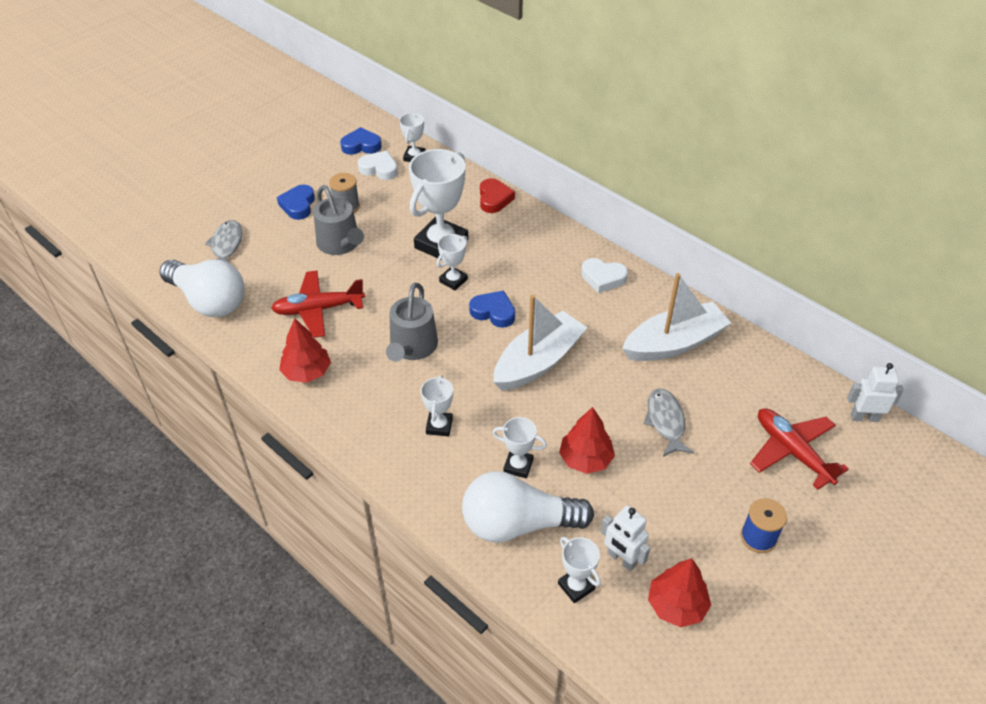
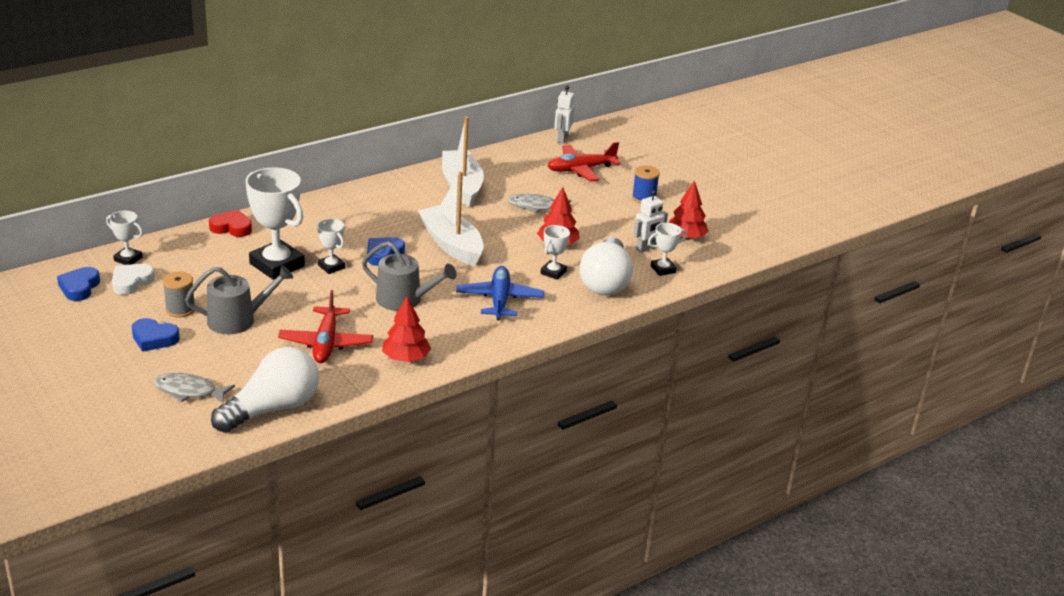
camera: 80 degrees left, 15 degrees down
(439, 426) = (499, 300): white trophy -> blue plane
(603, 278) = (372, 198): white heart -> none

